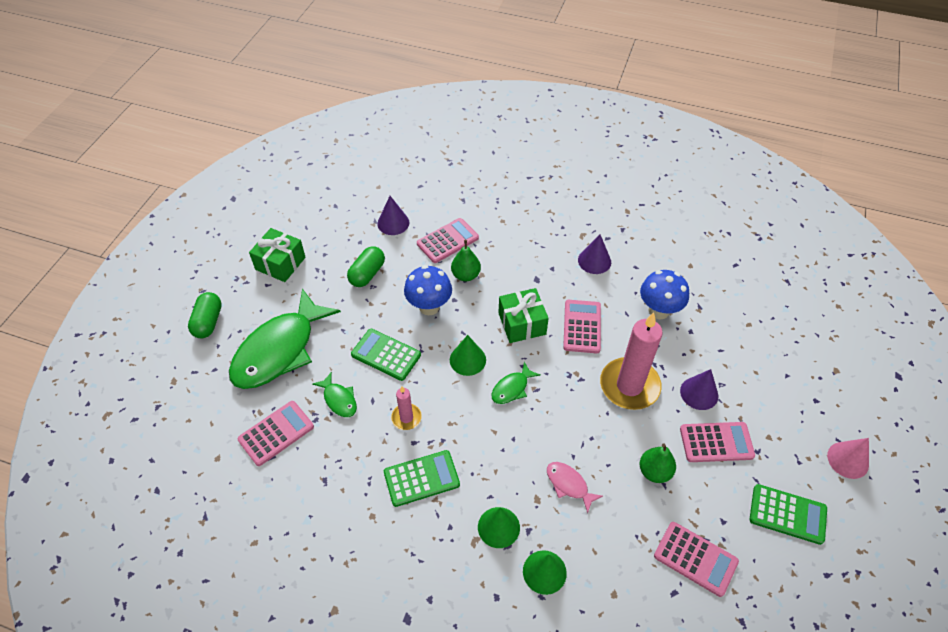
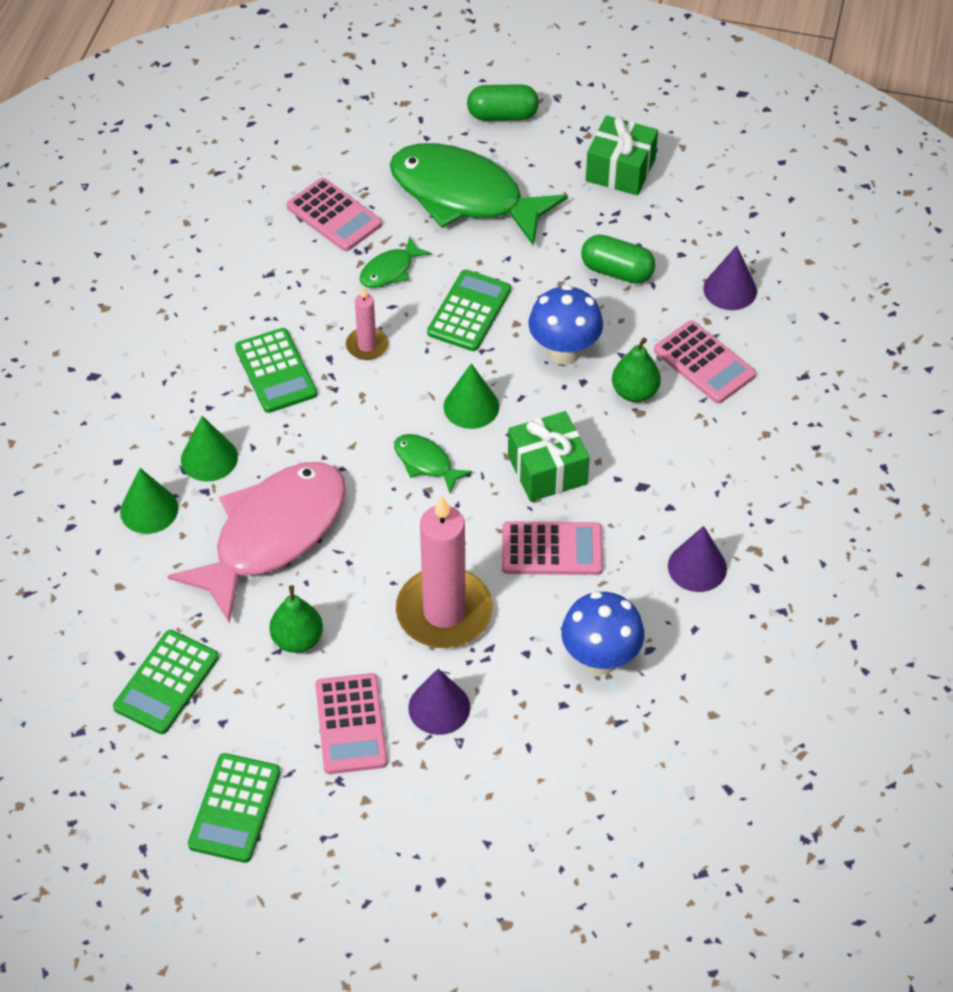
camera: 85 degrees right, 0 degrees up
(569, 485) = (273, 535): pink fish -> pink fish, size x2.33
(695, 558) = (166, 682): pink calculator -> green calculator
(848, 460) = (330, 910): pink cone -> none

